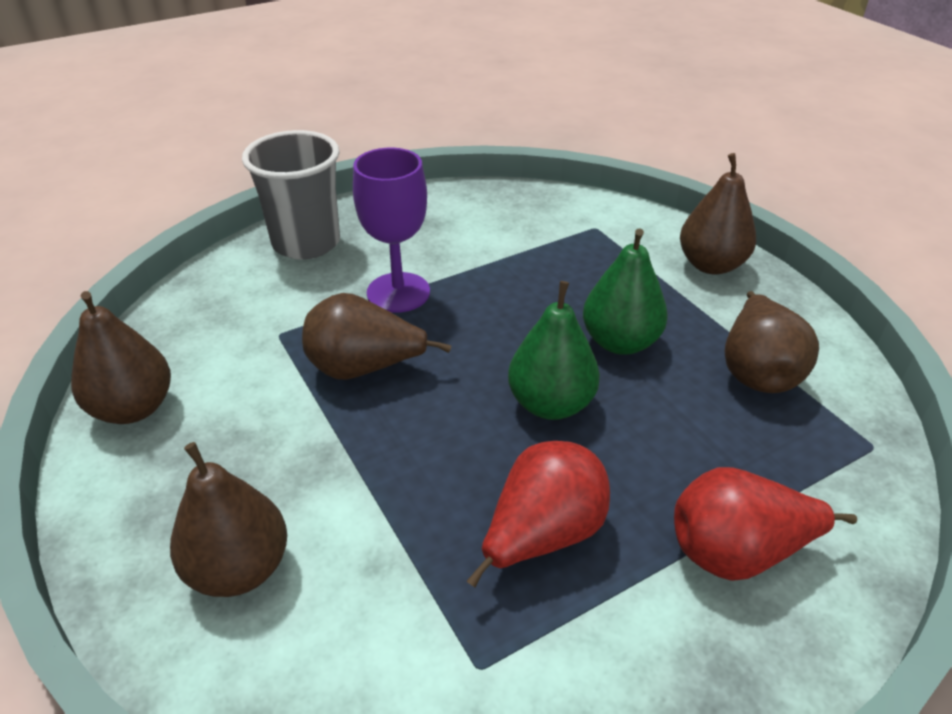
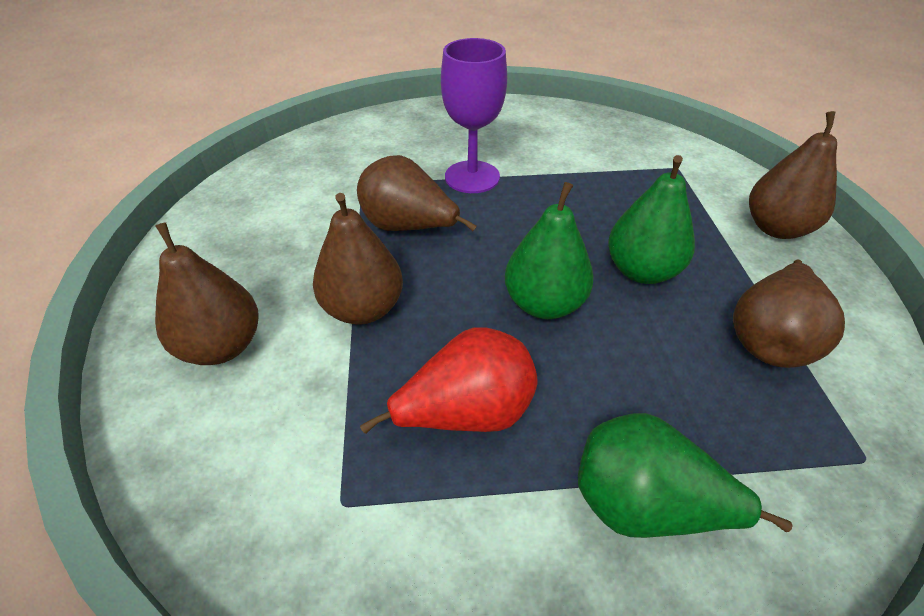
camera: 25 degrees right, 5 degrees up
(133, 408) = (232, 206): brown pear -> brown pear (363, 308)
(306, 243) = (426, 123): grey cup -> none
(737, 552) = (644, 505): red pear -> green pear

